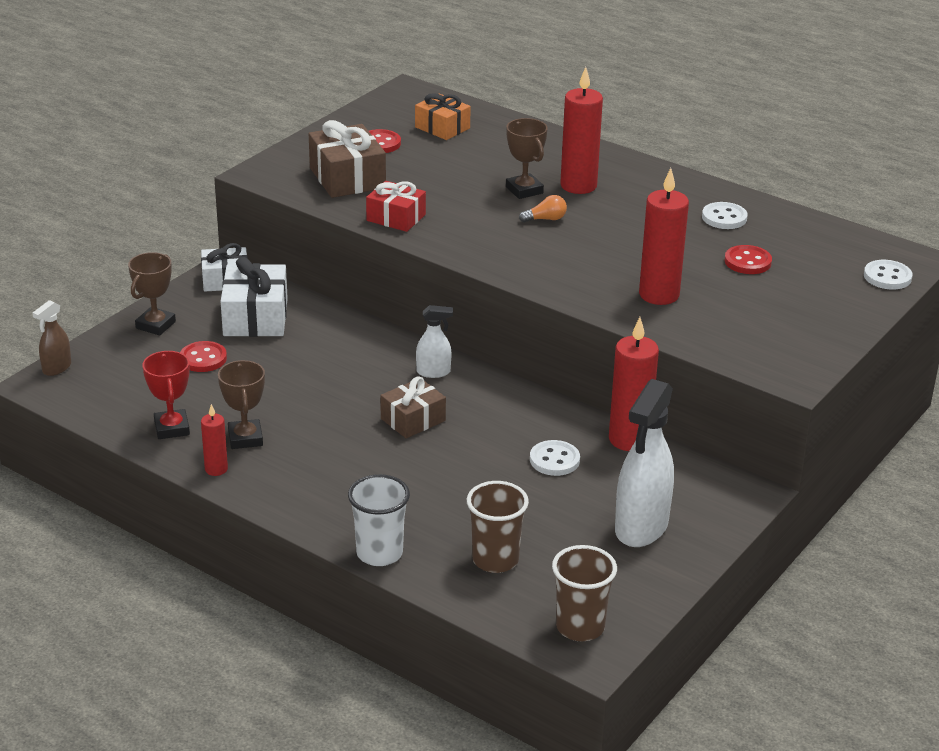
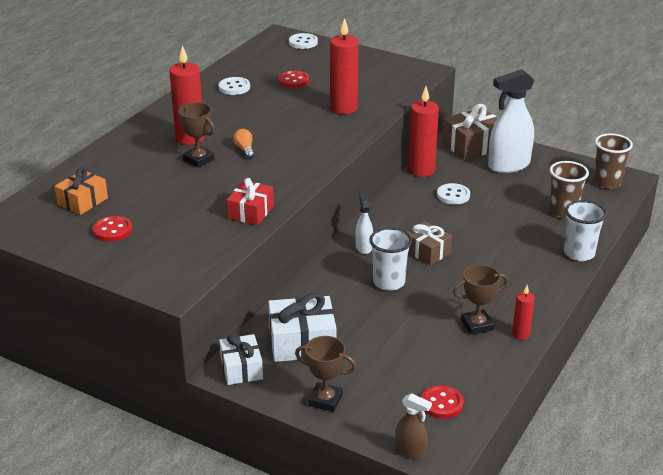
camera: 95 degrees left, 0 degrees up
(172, 428) = (477, 365): red trophy -> none
(203, 358) = (373, 363): red button -> red button (441, 403)
(347, 178) = (181, 241): brown gift -> brown gift (472, 145)
(352, 383) = (389, 282): none -> white cup
(524, 190) = (198, 159): brown trophy -> brown trophy turned 75 degrees clockwise
(641, 527) = (508, 165): white spray bottle -> white spray bottle turned 135 degrees clockwise

